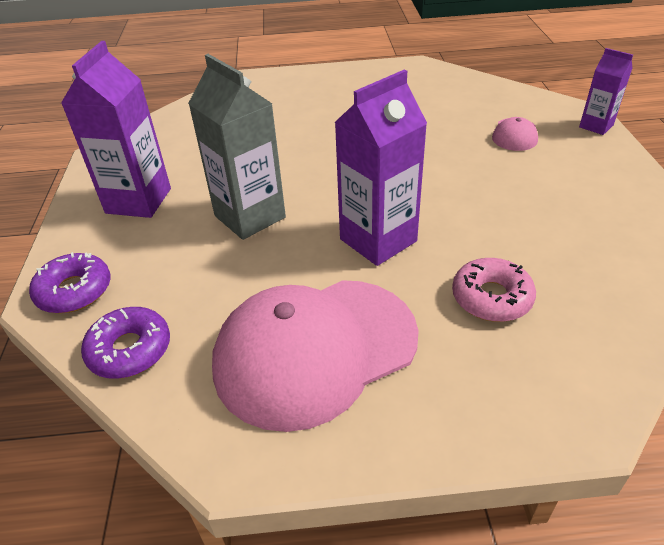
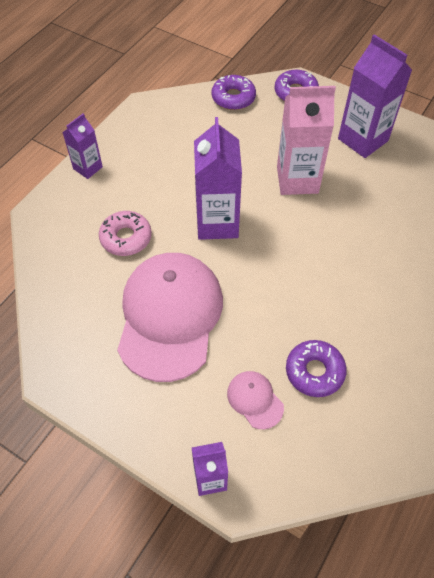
camera: 125 degrees right, 15 degrees up
(250, 217) = (297, 180): grey carton -> pink carton
(315, 350) = (168, 153): pink cap -> pink cap (169, 316)
(442, 429) = (88, 168): none -> purple carton
(451, 122) = (314, 371): none -> purple donut

